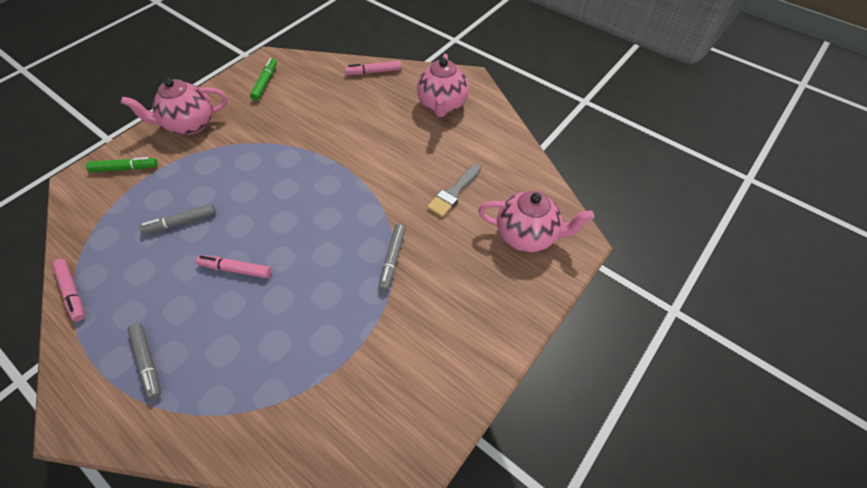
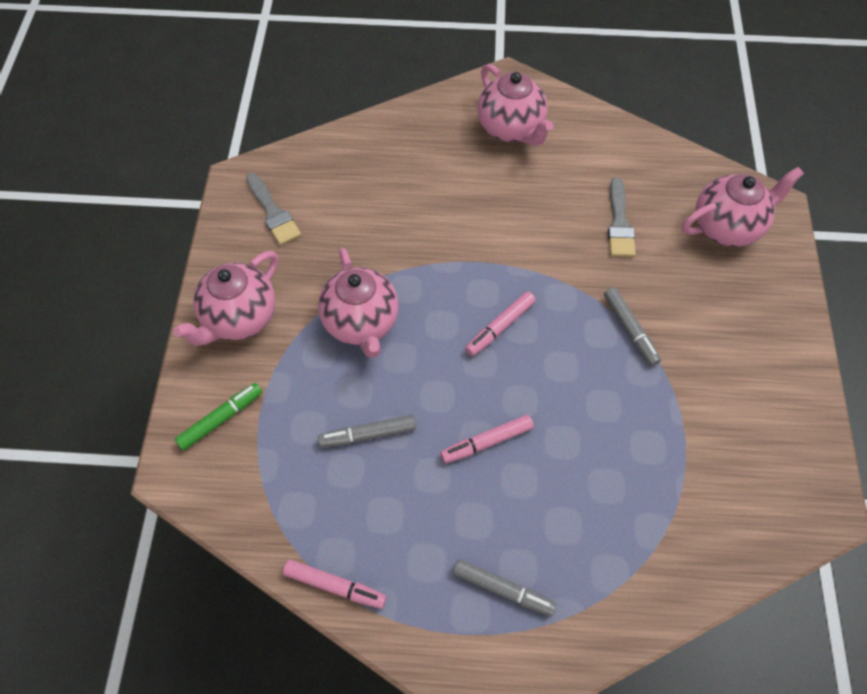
camera: 35 degrees left, 5 degrees up
(181, 222) = (368, 434): grey marker -> grey marker turned 45 degrees clockwise
(244, 162) = (361, 323): none -> pink teapot
(265, 83) = (273, 212): green marker -> grey brush
(373, 72) = (392, 128): pink marker -> pink marker (500, 327)

